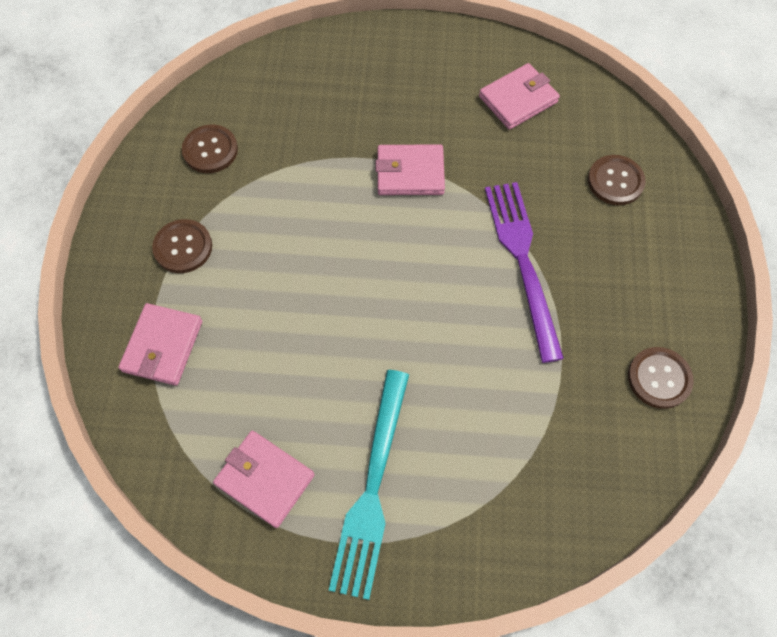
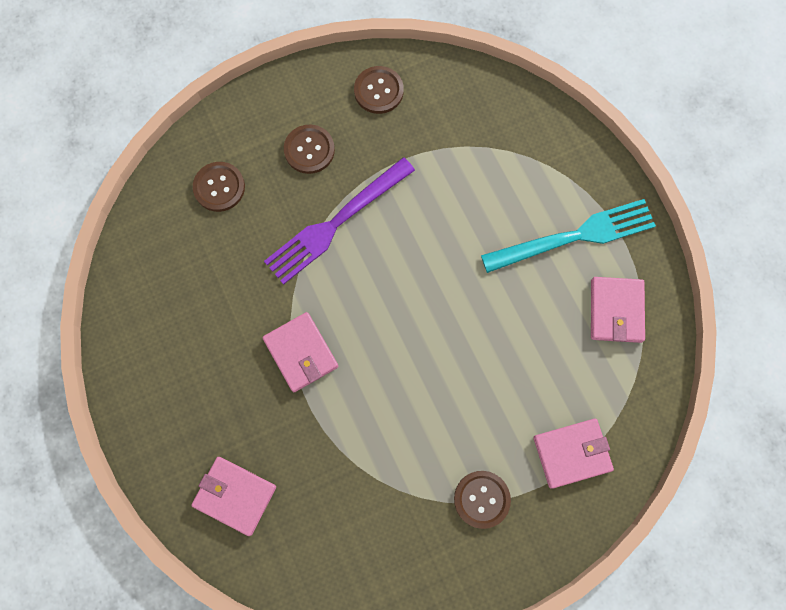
camera: 120 degrees left, 10 degrees up
(210, 150) = (375, 544): brown button -> brown button (309, 150)
(518, 99) = (171, 302): pink wallet -> pink wallet (235, 495)

